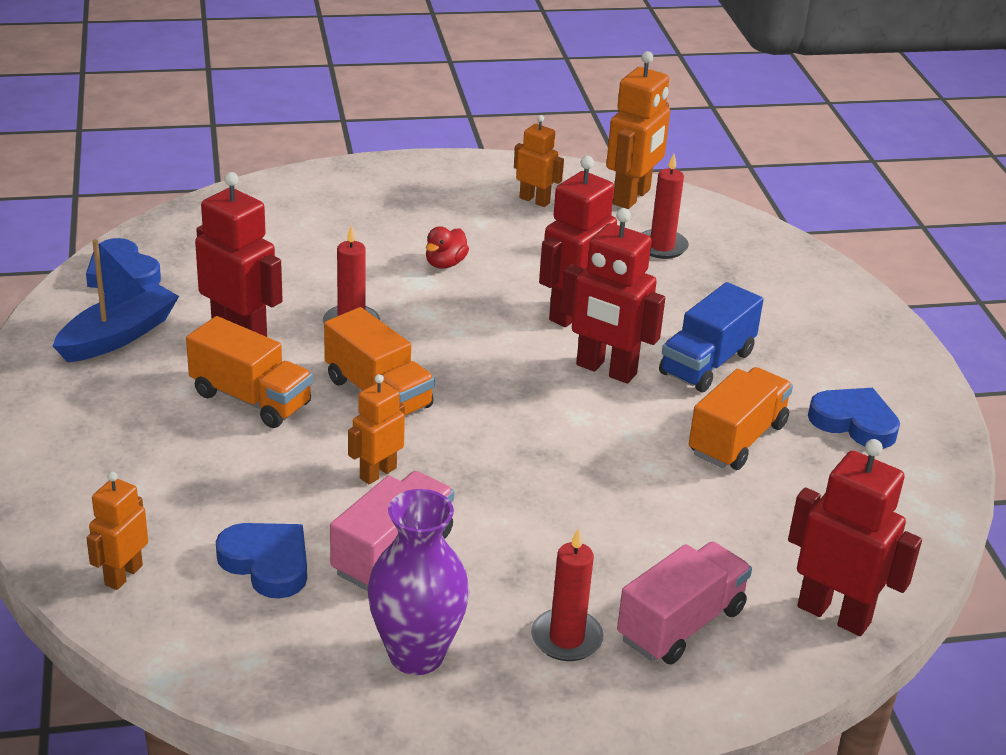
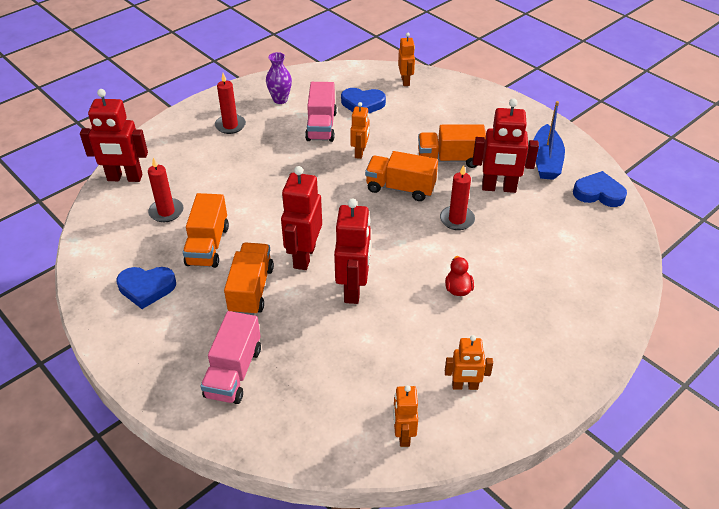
camera: 150 degrees right, 10 degrees up
(416, 655) = (280, 100): purple vase -> purple vase, size x0.64
(606, 370) = (304, 256): red robot -> red robot turned 75 degrees counterclockwise
(632, 197) = (403, 435): orange robot -> orange robot, size x0.60
(661, 246) = (342, 385): red candle -> red candle (166, 212)
(681, 624) = (188, 148): pink truck -> pink truck (233, 372)
(707, 363) = (251, 290): blue truck -> orange truck

